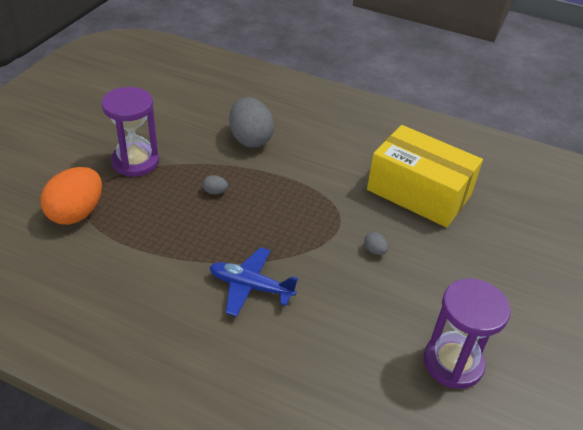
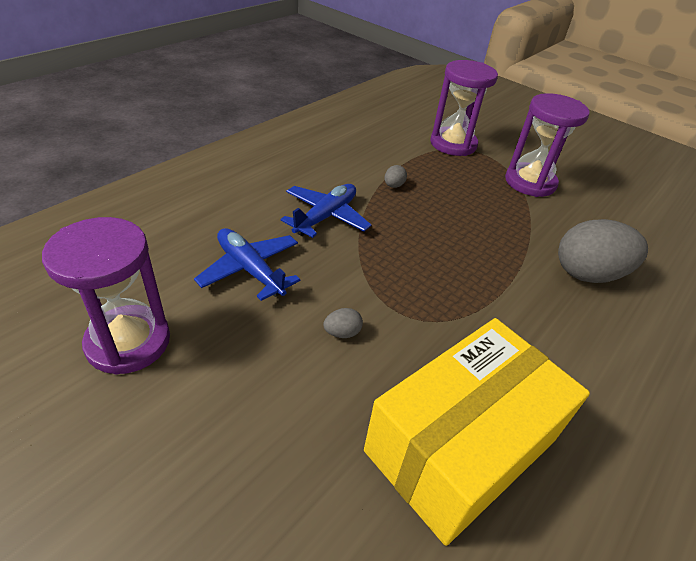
camera: 105 degrees right, 0 degrees up
(76, 213) = (453, 144): orange egg -> purple hourglass
(215, 192) = (477, 223): grey egg -> grey egg (393, 186)
(344, 318) = (250, 270): none -> blue plane

